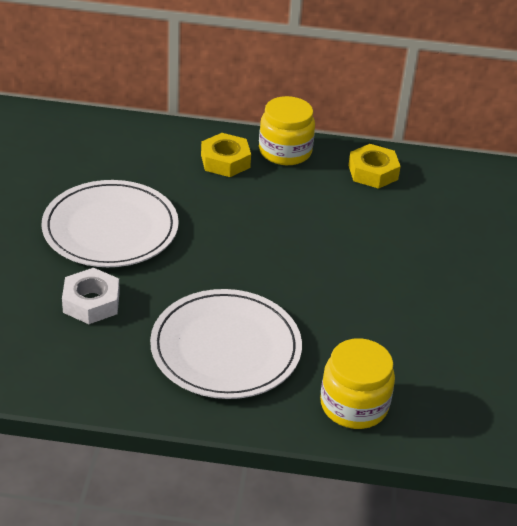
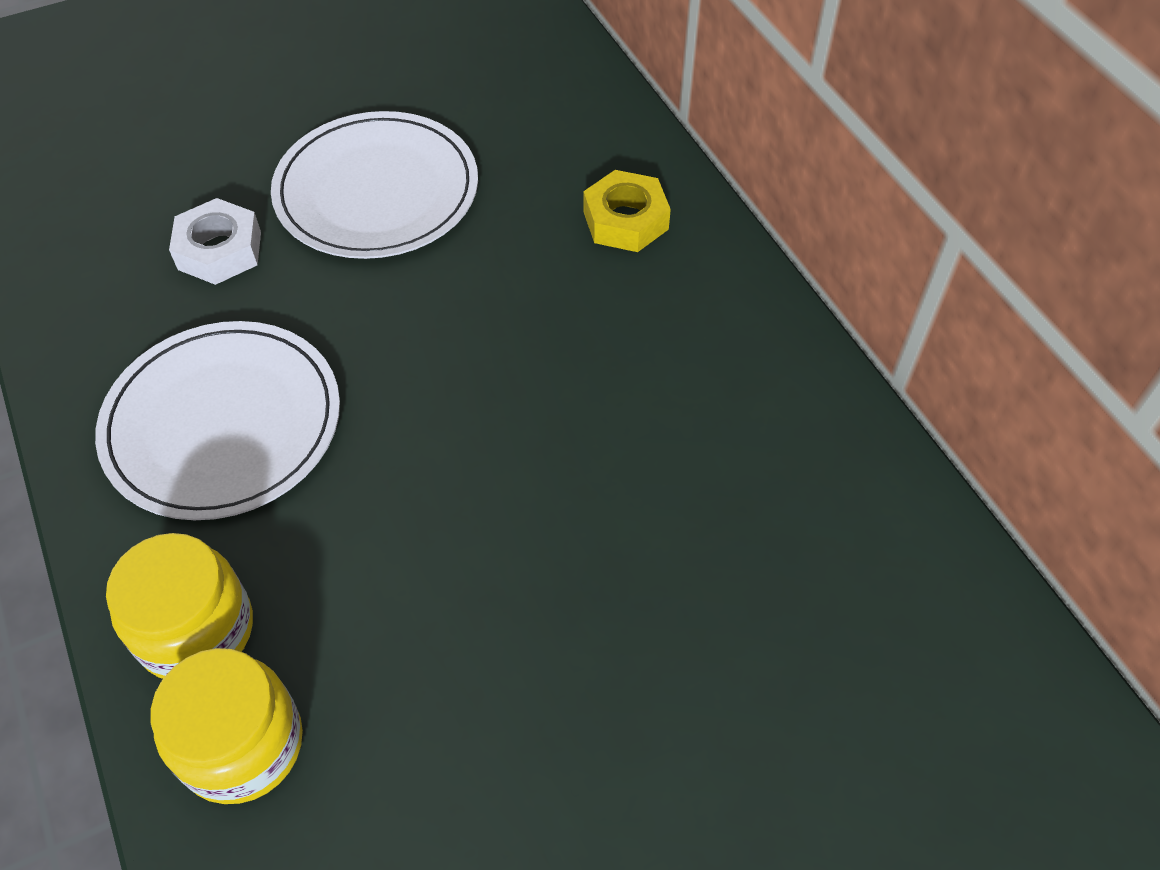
camera: 60 degrees right, 15 degrees up
(285, 151) = (715, 269): yellow jar -> yellow jar (242, 744)
(373, 172) = (772, 393): yellow nut -> none

